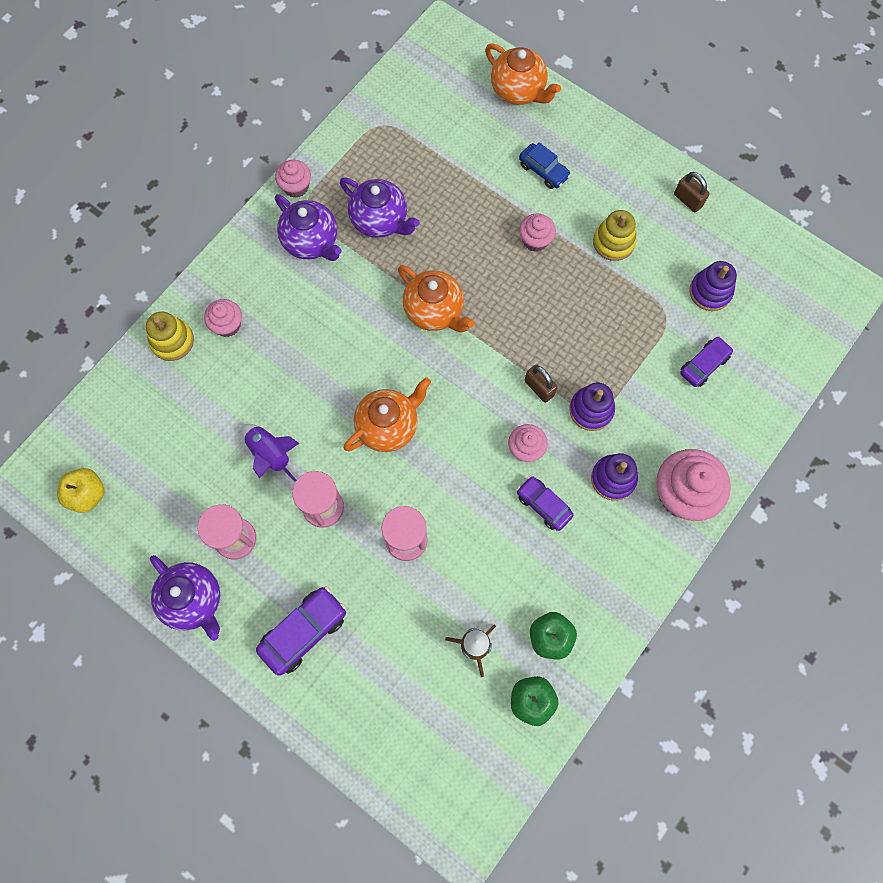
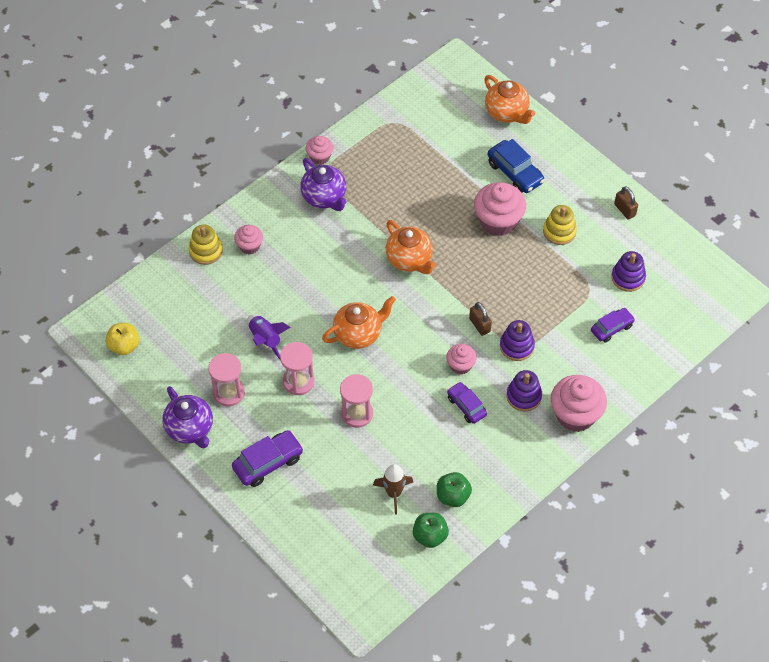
camera: 10 degrees right, 15 degrees down
(380, 221) = (380, 190): purple teapot -> none
(535, 240) = (498, 221): pink cupcake -> pink cupcake, size x1.82
(543, 171) = (515, 173): blue car -> blue car, size x1.51

